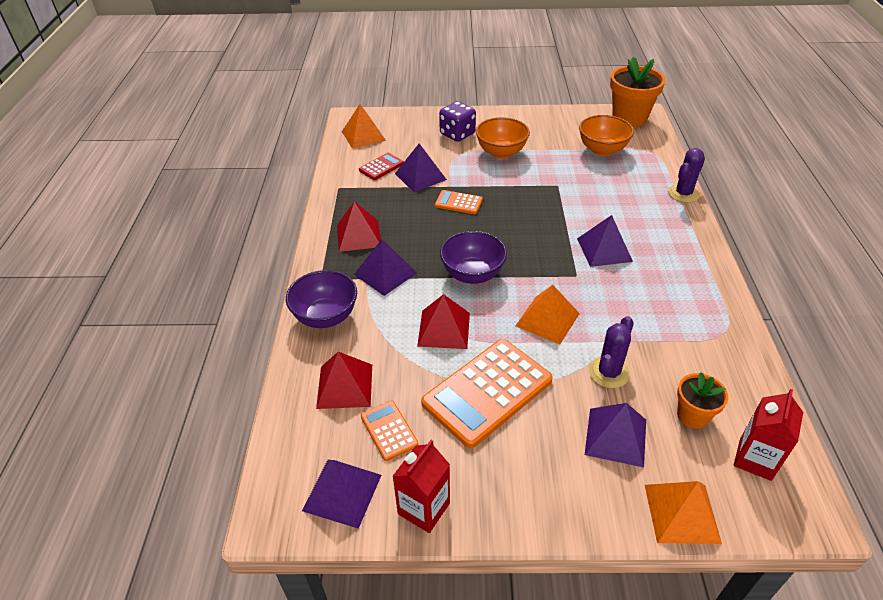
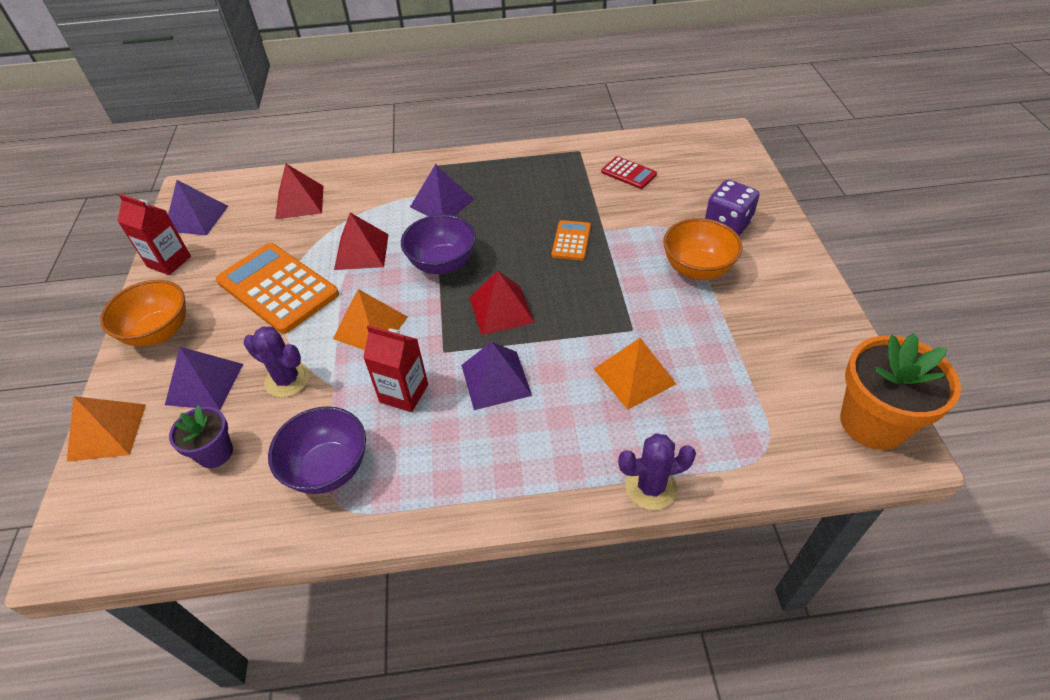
camera: 85 degrees right, 5 degrees up
(326, 316) = (382, 177): purple bowl -> purple bowl (328, 468)
(358, 235) = (499, 177): red pyramid -> red pyramid (501, 310)
(363, 135) = (690, 150): orange pyramid -> orange pyramid (634, 376)
(389, 430) = (248, 233): orange calculator -> none
(420, 176) = (618, 204): purple pyramid -> none
(602, 150) = (747, 382): orange bowl -> orange bowl (159, 332)
(683, 193) = (651, 487): purple cactus -> purple cactus turned 45 degrees counterclockwise
(692, 415) = (215, 453): orange flower pot -> purple flower pot
(755, 459) = (145, 507): red carton -> red carton (404, 393)

